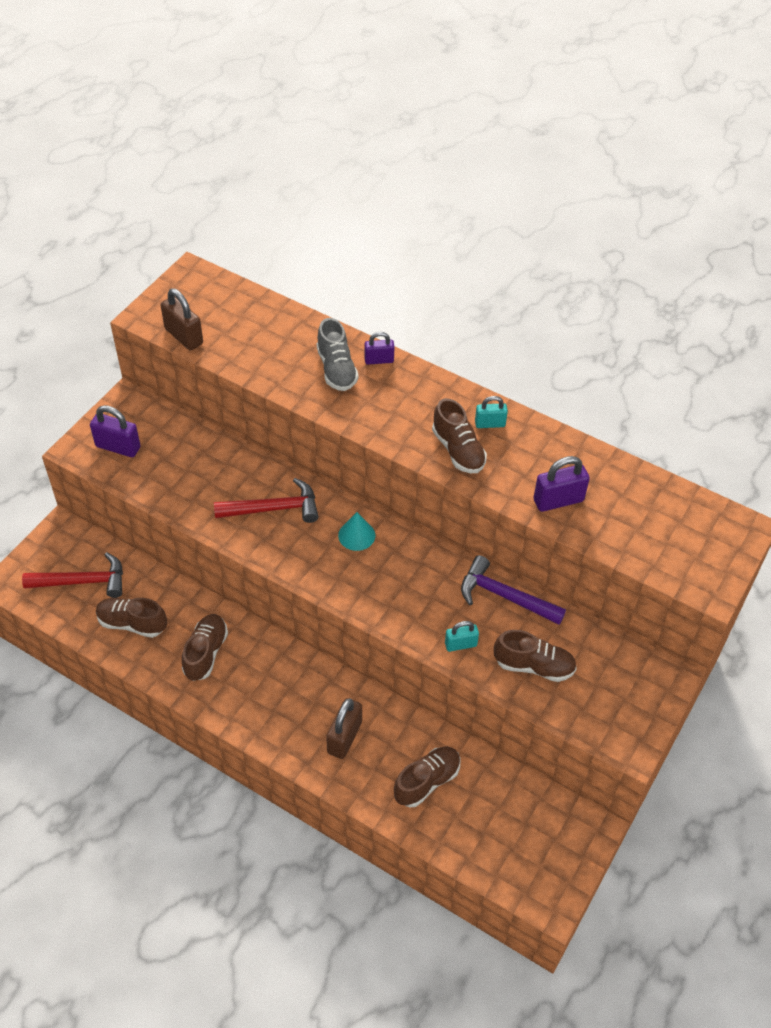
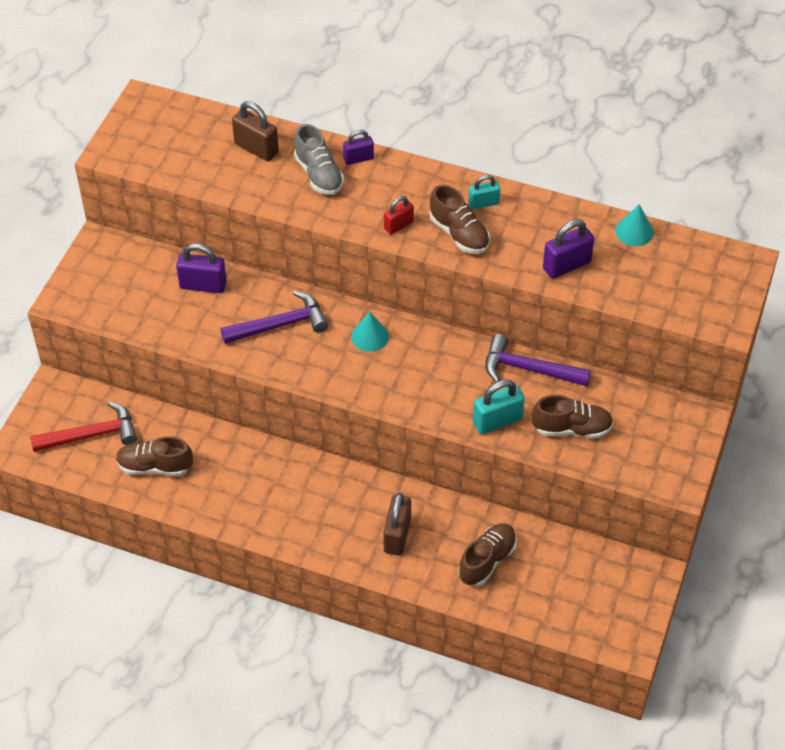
camera: 10 degrees left, 0 degrees up
(118, 447) = (104, 291): purple padlock -> purple padlock (203, 285)
(184, 336) = (155, 166): brown padlock -> brown padlock (256, 148)
(205, 653) = (238, 481): brown shoe -> none
(274, 508) = (280, 324): red hammer -> purple hammer
(400, 432) = (398, 225): none -> red padlock
(460, 644) = (497, 421): turquoise padlock -> turquoise padlock, size x1.57
(635, 477) = (634, 231): none -> turquoise cone

